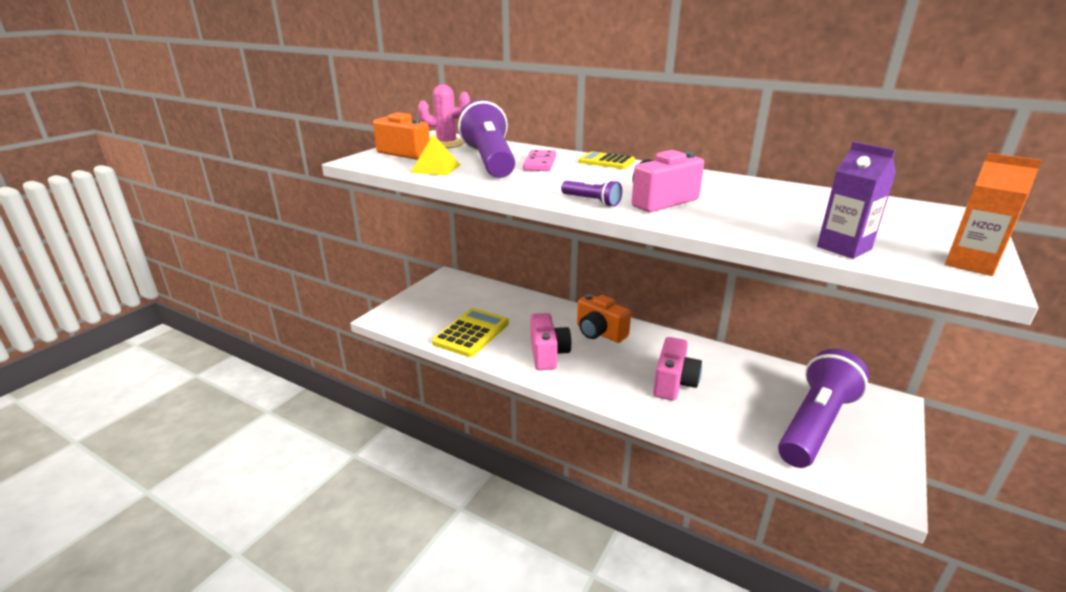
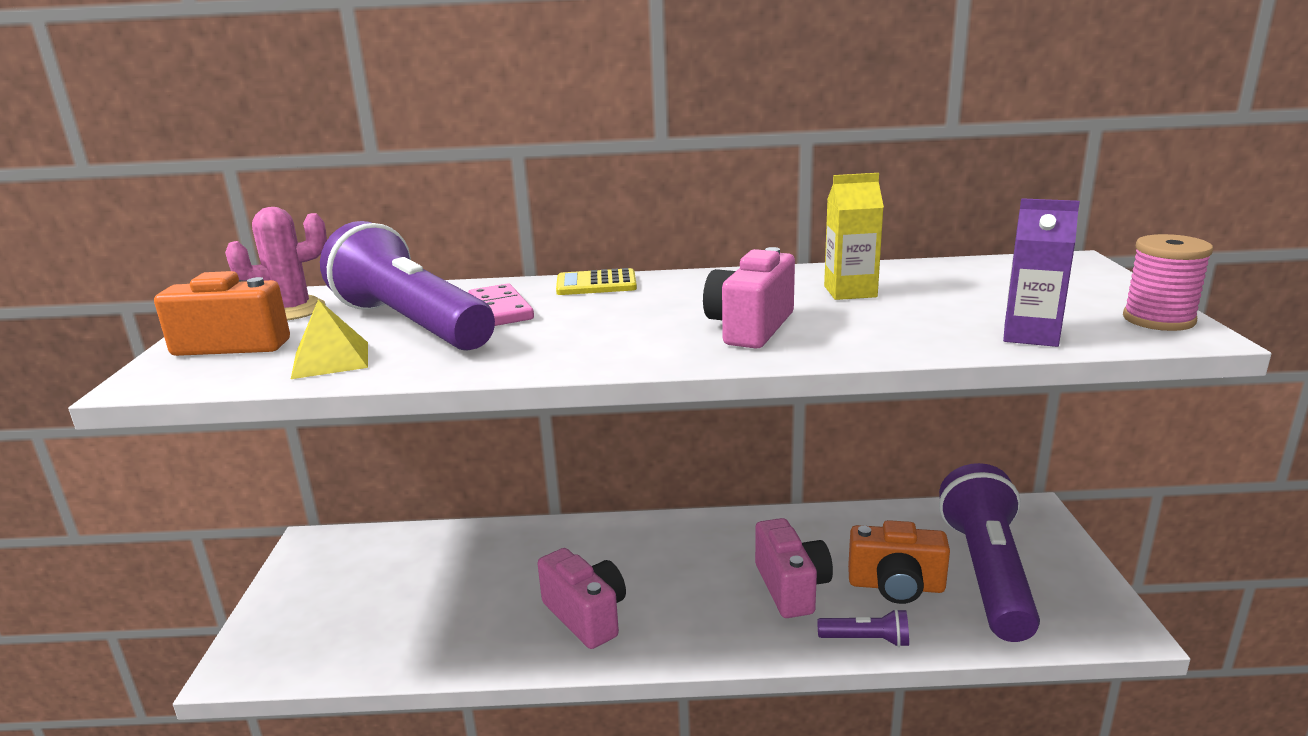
camera: 30 degrees left, 5 degrees down
(471, 333) = (433, 630): yellow calculator -> none
(591, 201) = (660, 352): purple flashlight -> purple flashlight (866, 640)
(599, 333) = (634, 550): orange camera -> orange camera (896, 586)
(755, 197) = (850, 291): none -> yellow carton
(970, 264) = (1158, 319): orange carton -> pink spool

